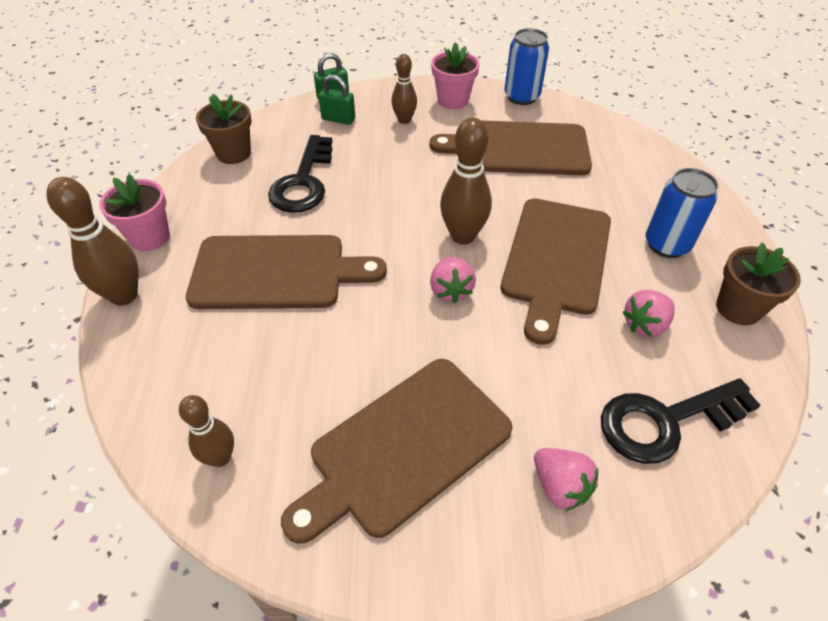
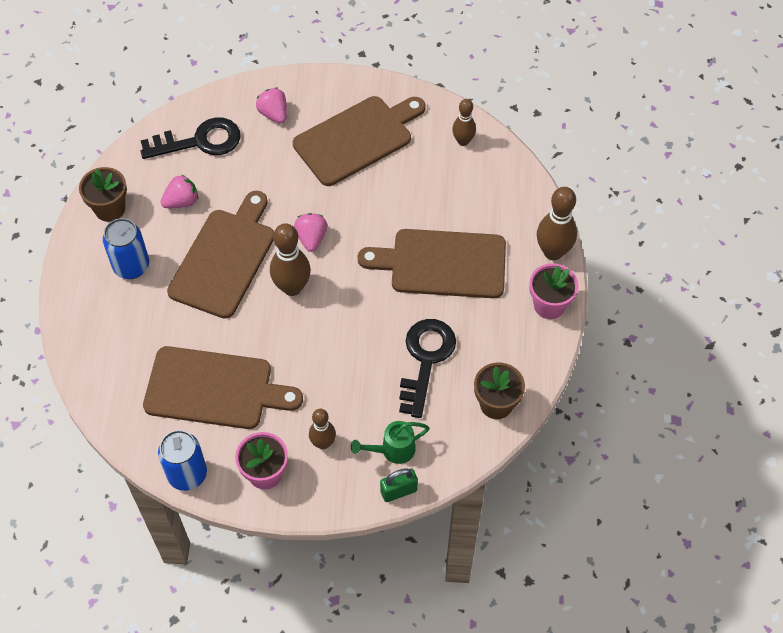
camera: 175 degrees left, 10 degrees up
(338, 119) = (393, 450): green padlock -> green watering can

